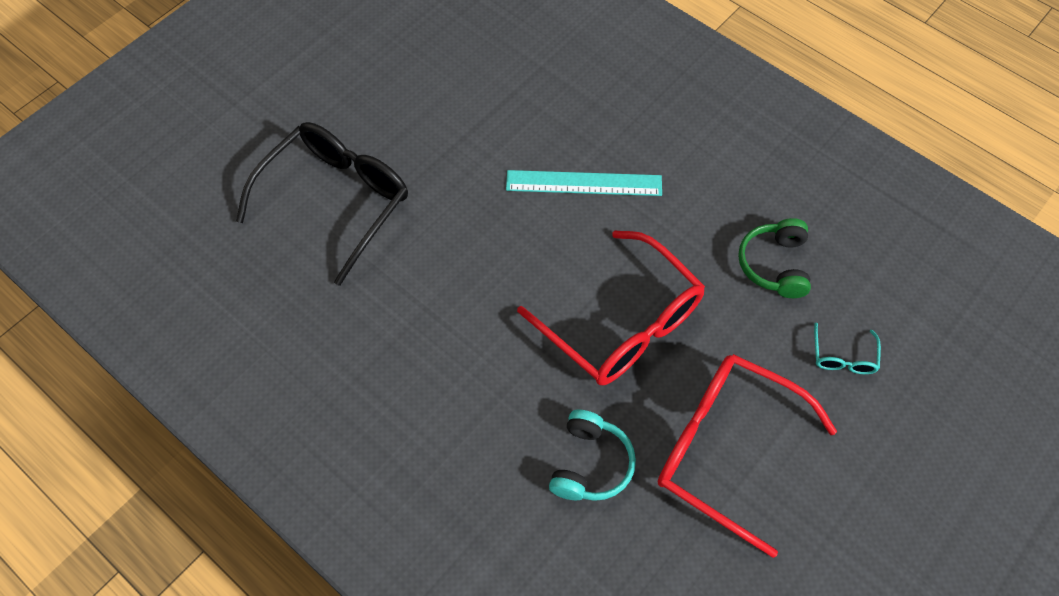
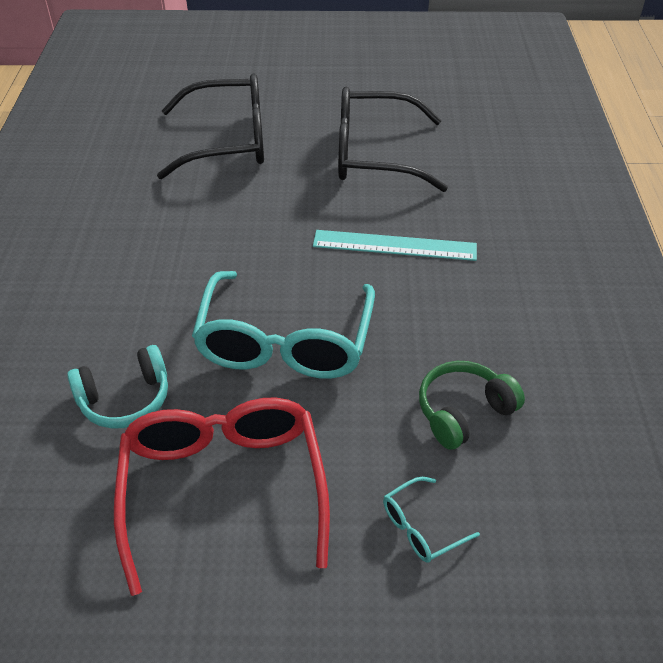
camera: 50 degrees right, 15 degrees down
(464, 115) = (375, 155): none -> black glasses
(584, 183) = (394, 245): turquoise ruler -> turquoise ruler turned 45 degrees counterclockwise
(621, 323) = (285, 341): red glasses -> turquoise glasses

